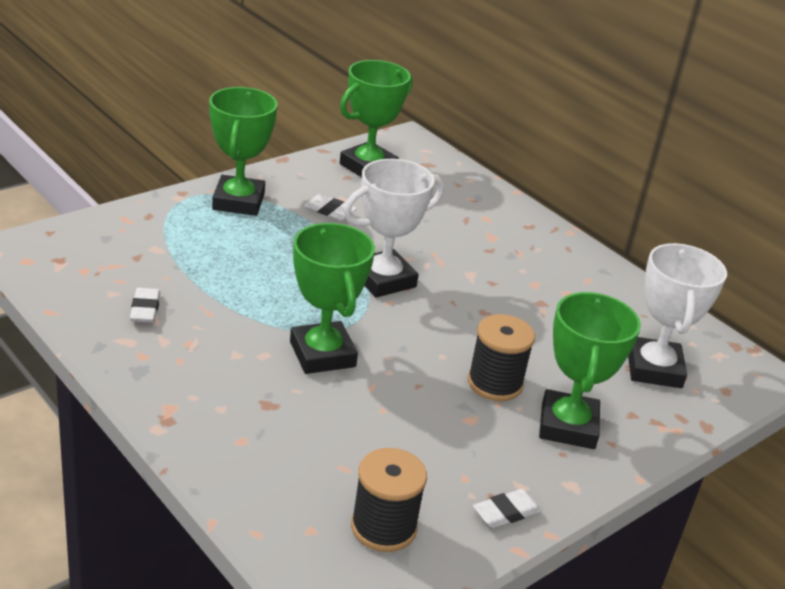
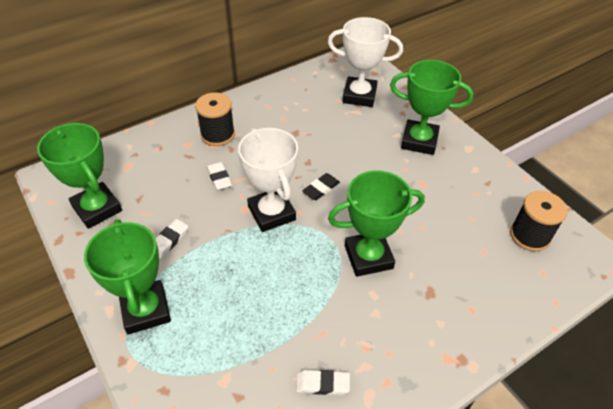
camera: 80 degrees left, 15 degrees up
(238, 201) = (146, 310): green trophy -> green trophy turned 60 degrees clockwise
(435, 320) = (321, 189): none -> black eraser
(495, 383) = (385, 167): black spool -> black spool (217, 135)
(506, 512) = (499, 178): white eraser -> white eraser (219, 178)

